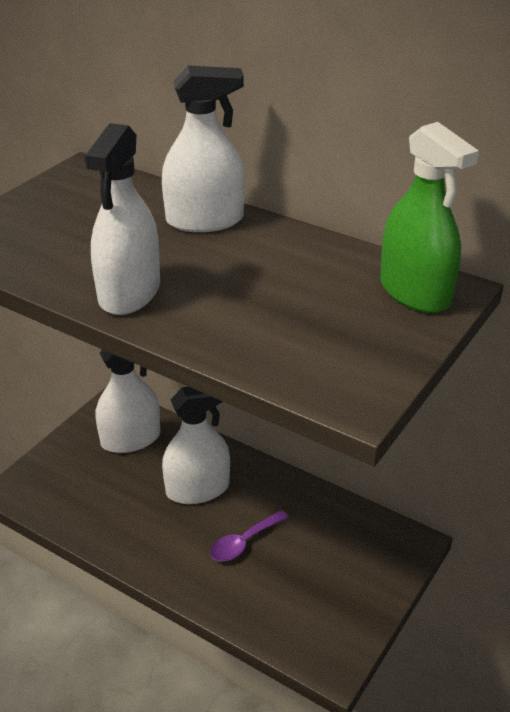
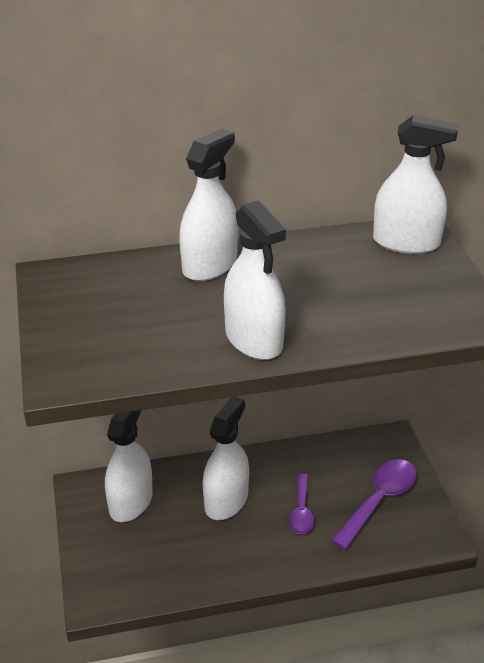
camera: 45 degrees left, 0 degrees up
(322, 586) = (379, 501): none -> purple spoon
(415, 292) = (406, 242): green spray bottle -> white spray bottle

